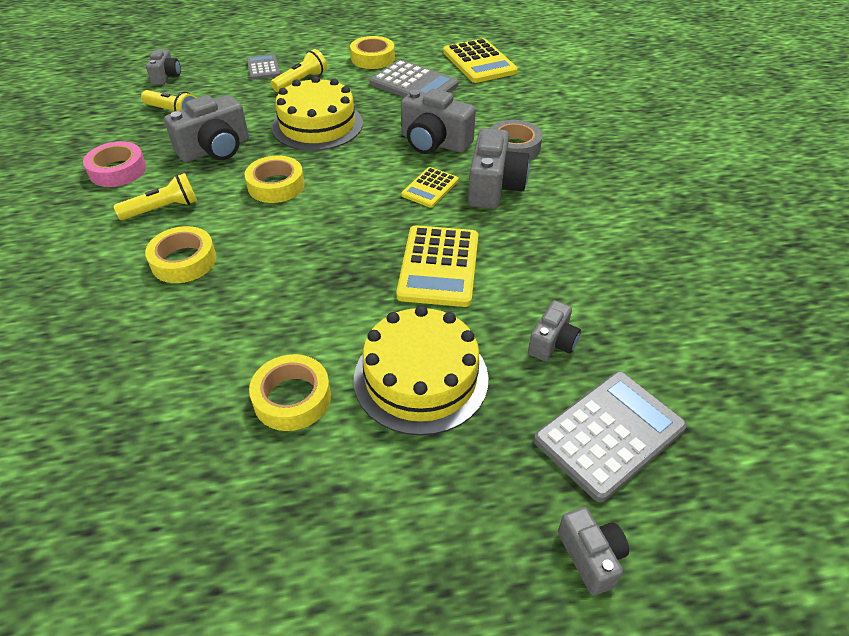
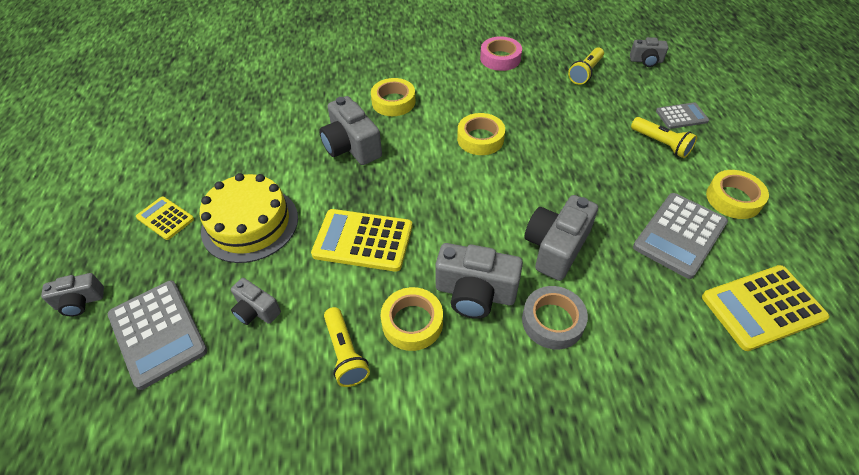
camera: 95 degrees right, 5 degrees up
(163, 209) = (452, 85): yellow flashlight -> yellow flashlight (345, 353)
(215, 149) = (531, 101): grey camera -> grey camera (351, 146)
(292, 398) = (256, 161): yellow tape -> yellow tape (412, 322)
(317, 125) = (578, 159): yellow cake -> none
(430, 188) = (475, 240): yellow calculator -> yellow calculator (165, 218)

